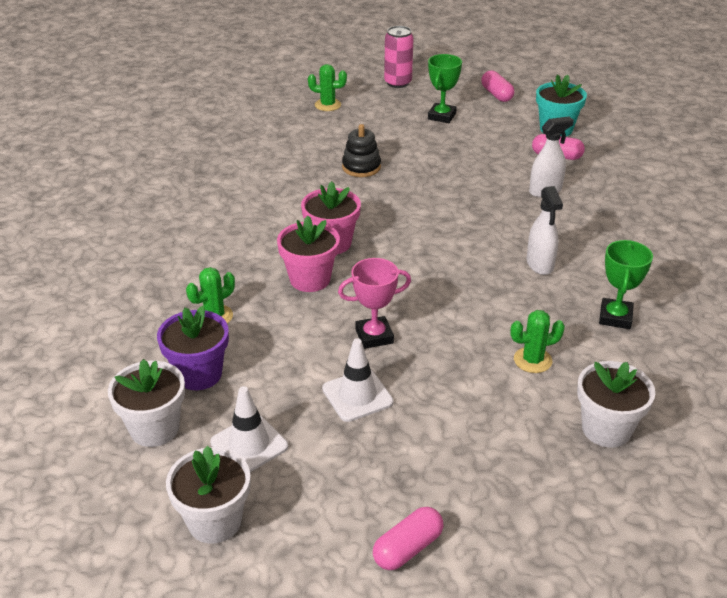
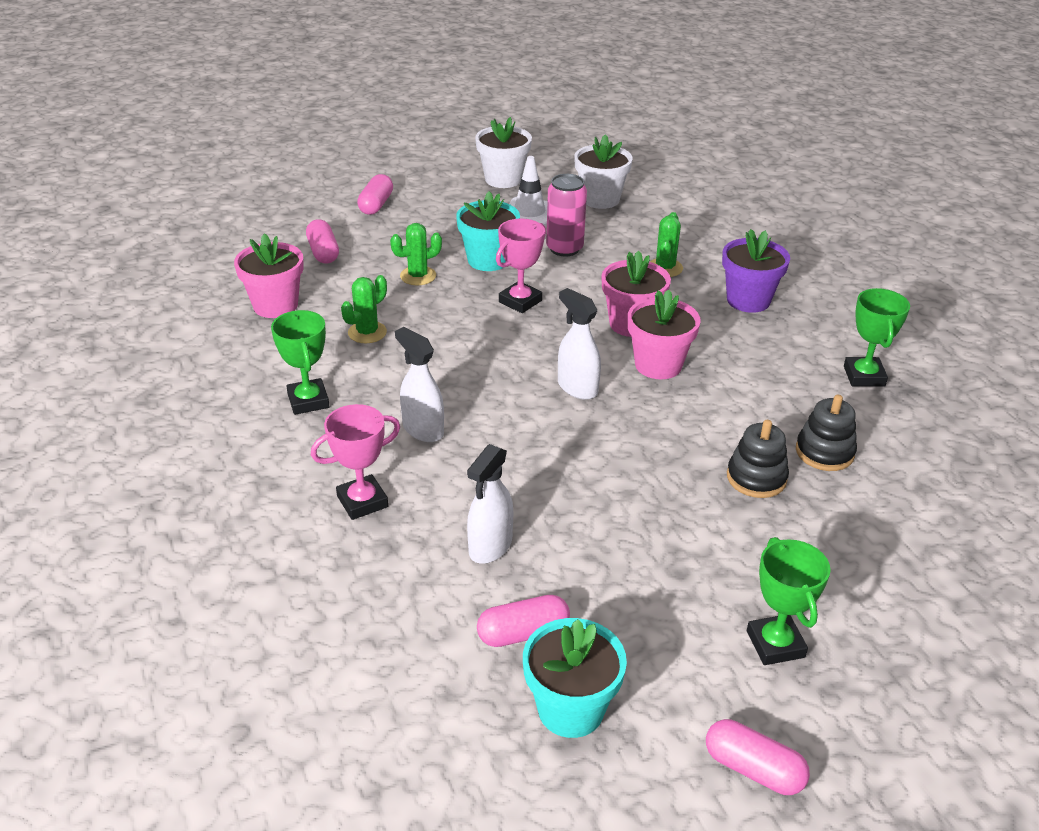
camera: 145 degrees right, 0 degrees up
(199, 374) = (618, 232): purple flower pot -> purple flower pot (748, 300)
(214, 187) = (864, 376): none -> green trophy
(305, 164) = (824, 452): none -> black stacking toy
(328, 105) = (959, 580): green cactus -> green cactus (418, 276)
(357, 395) = (488, 260): white traffic cone -> turquoise flower pot
(398, 83) = (946, 707): pink can -> pink can (564, 248)
(406, 250) = (577, 388): none -> white spray bottle
(520, 487) = (323, 252): none -> pink capsule
(606, 429) = (275, 305): white flower pot -> pink flower pot
(608, 237) = (362, 501): none -> pink trophy

